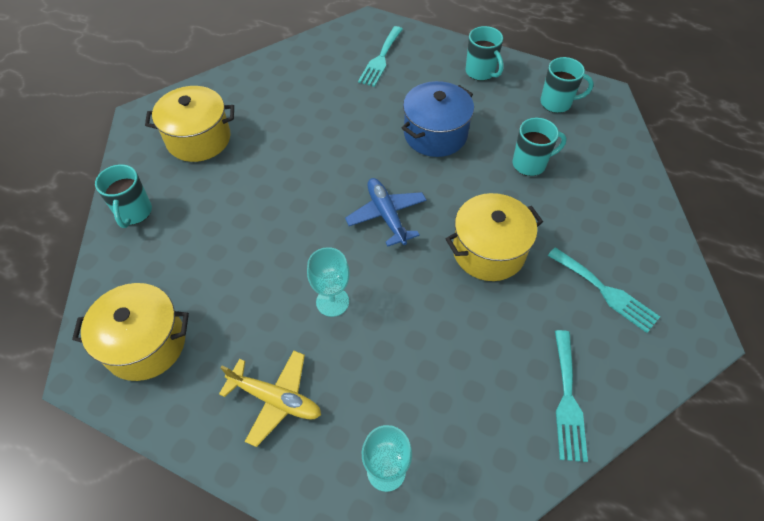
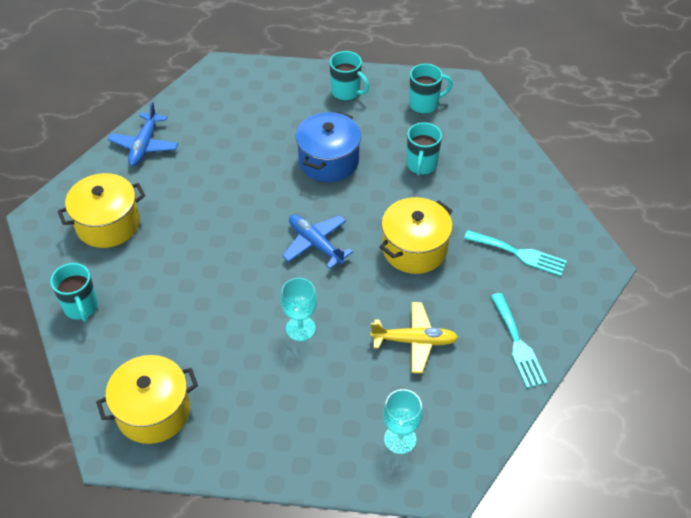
camera: 20 degrees left, 5 degrees down
(267, 75) = (144, 146): none -> blue plane
(276, 399) = (288, 417): yellow plane -> yellow plane (415, 341)
(381, 58) = (248, 101): turquoise fork -> none
(530, 164) = (421, 165): turquoise mug -> turquoise mug turned 135 degrees clockwise

